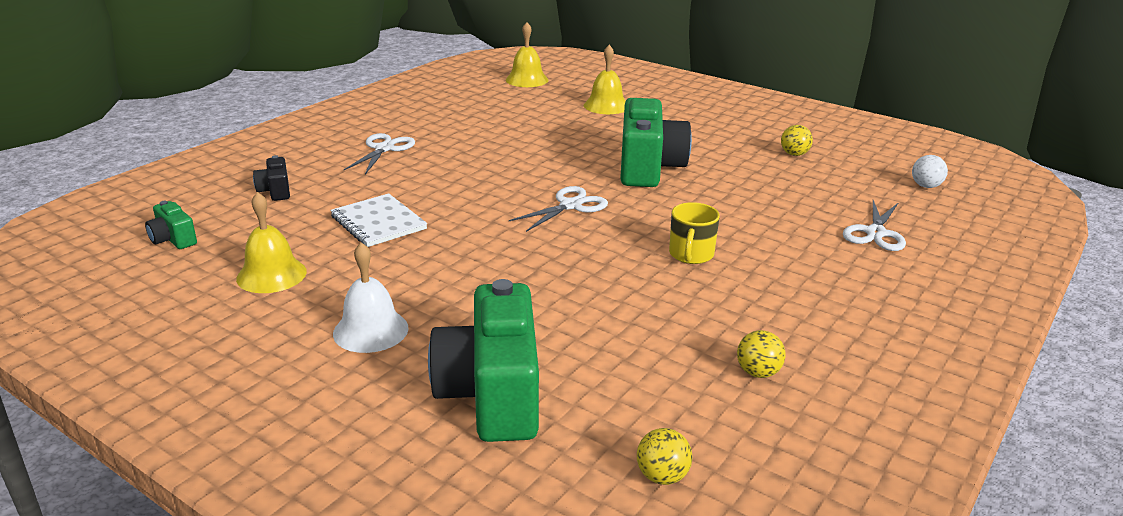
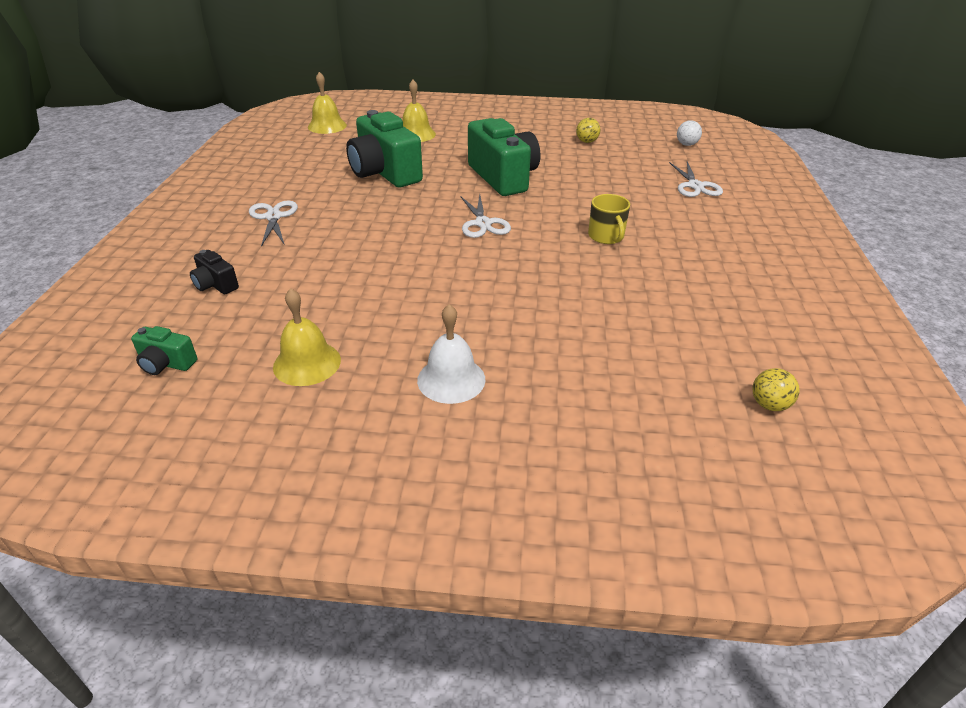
camera: 30 degrees left, 10 degrees up
(378, 223) = (347, 285): white notebook -> none
(492, 394) = (600, 393): green camera -> green camera (384, 173)
(571, 206) = (483, 223): white scissors -> white scissors turned 150 degrees clockwise
(758, 373) = (739, 308): yellow ball -> none

